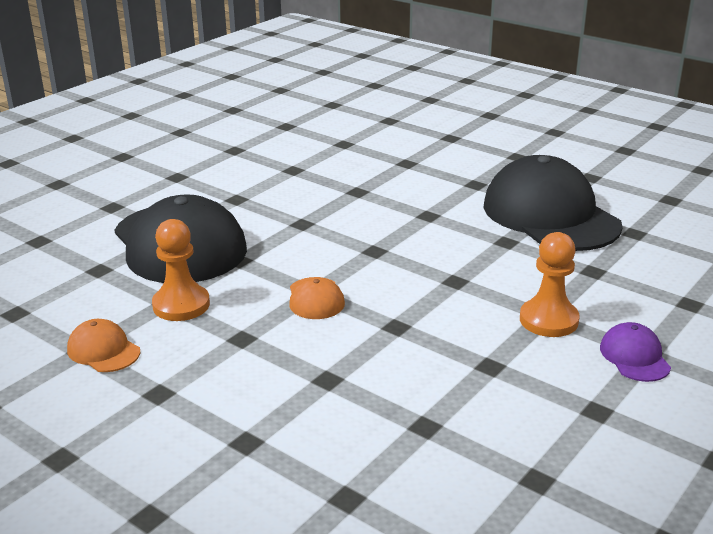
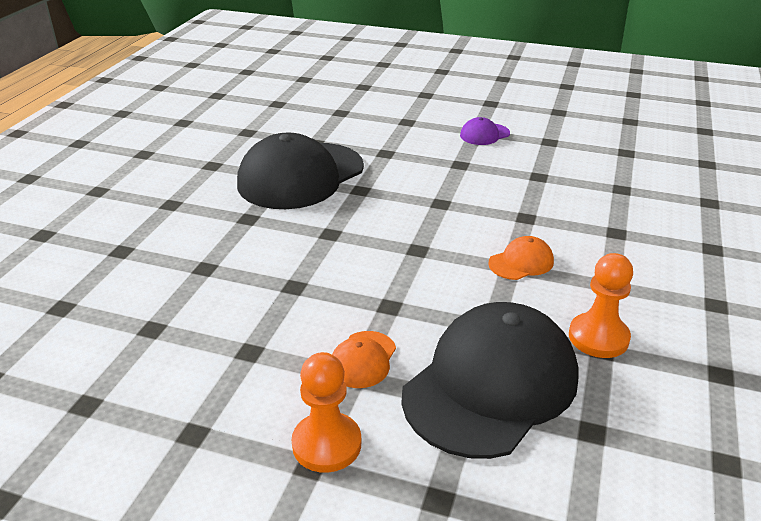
camera: 110 degrees left, 5 degrees up
(103, 350) = (706, 359): orange cap -> orange cap (363, 359)
(548, 320) = (466, 162): orange pawn -> orange pawn (327, 444)

